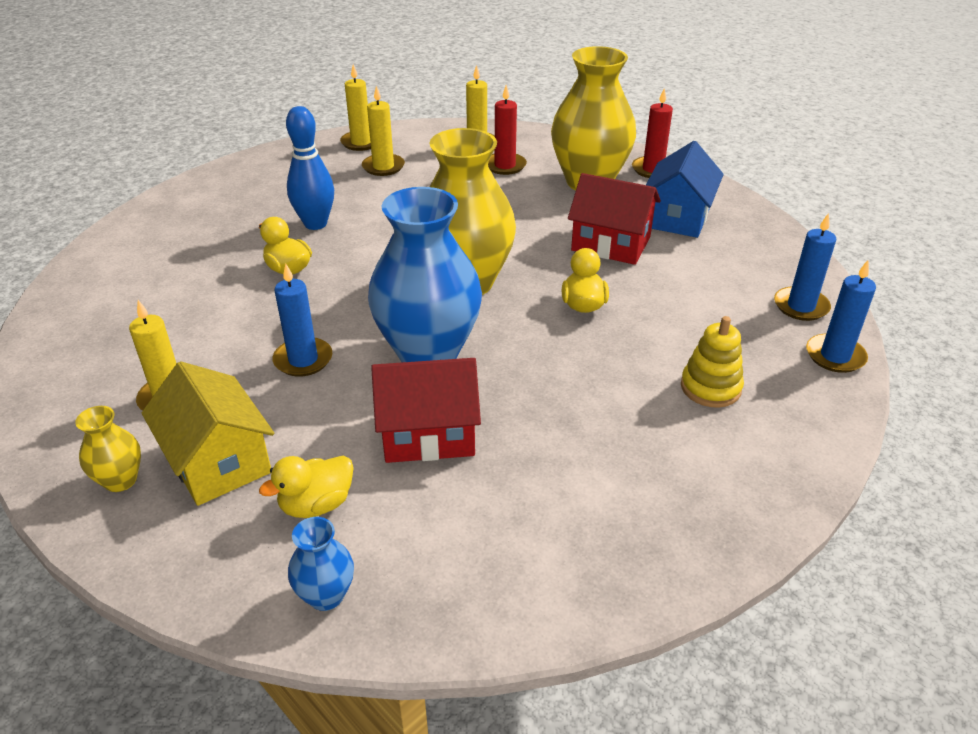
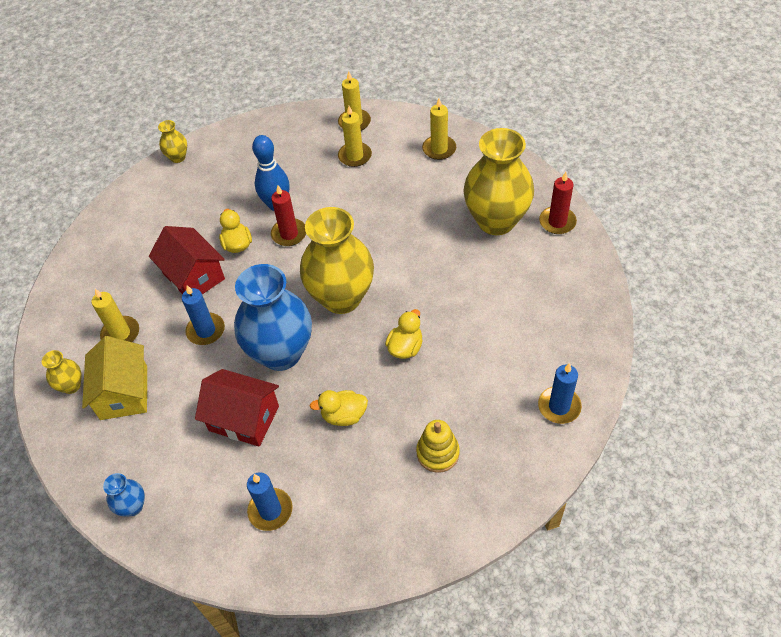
camera: 30 degrees right, 15 degrees up
(146, 212) = (178, 157): none -> yellow vase
(316, 504) = (158, 445): yellow duck -> yellow duck (344, 415)
(505, 166) = (444, 182): red candle -> red candle (289, 234)
(611, 244) = (466, 294): red house -> red house (193, 276)
(677, 217) = (536, 283): blue house -> none
(835, 356) = (545, 461): blue candle -> blue candle (270, 510)

